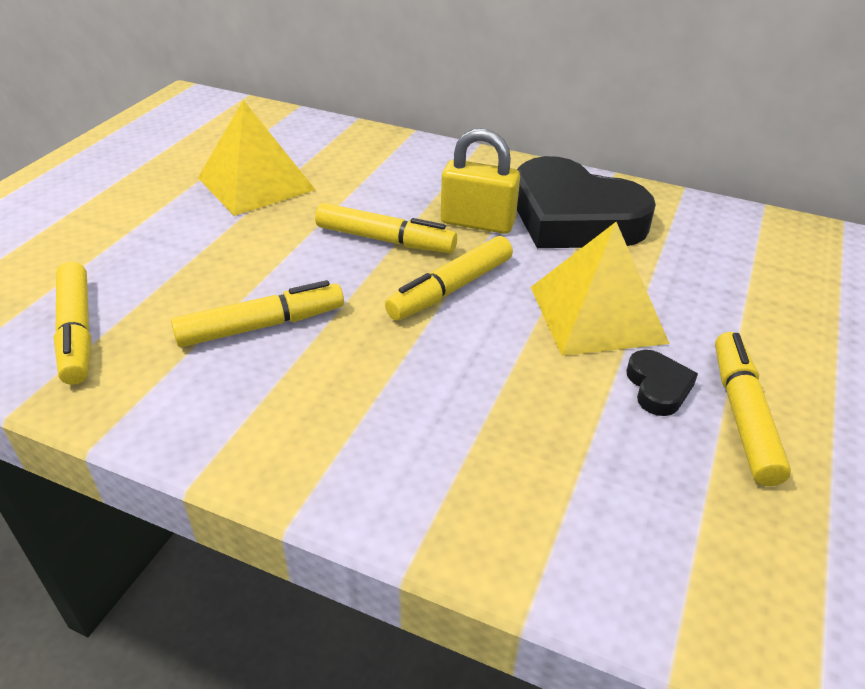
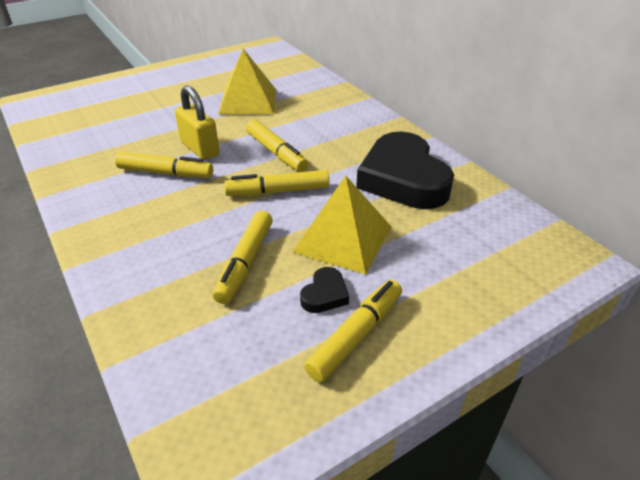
camera: 35 degrees right, 0 degrees up
(77, 331) = (91, 145): yellow marker -> yellow marker (245, 262)
(477, 223) = (339, 161): yellow padlock -> yellow padlock (200, 149)

